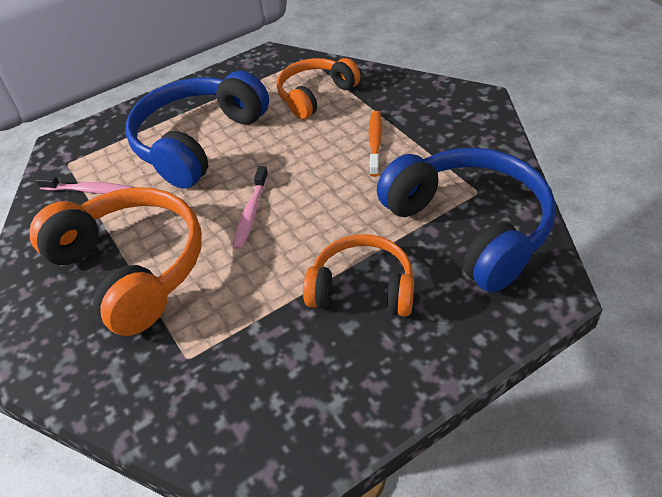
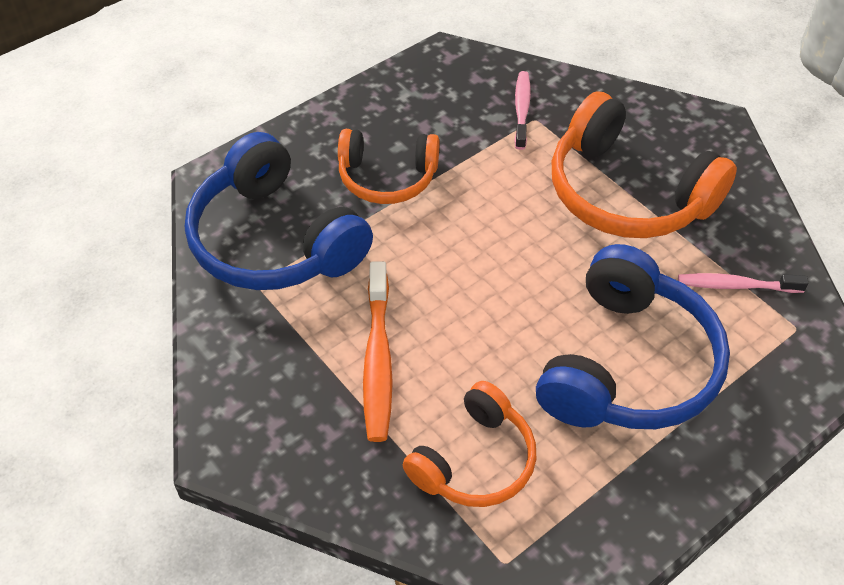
camera: 170 degrees right, 5 degrees up
(251, 213) = (519, 255): pink toothbrush -> pink toothbrush (521, 109)
(375, 142) = (378, 360): orange toothbrush -> orange toothbrush, size x1.52

